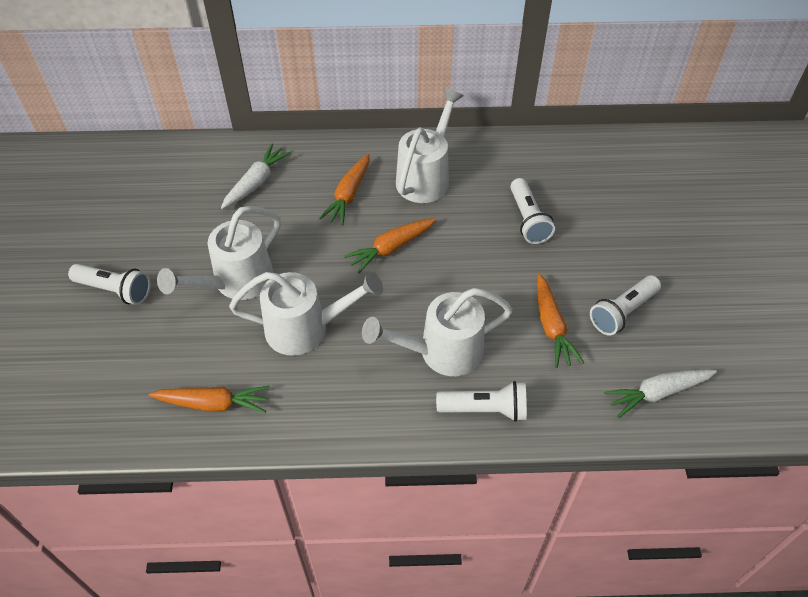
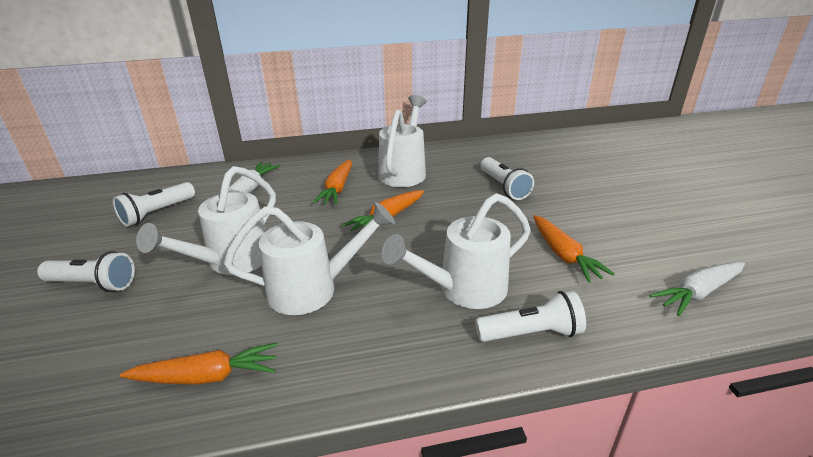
camera: 10 degrees left, 20 degrees down
(622, 312) = (622, 236): white flashlight -> white flashlight (157, 213)

